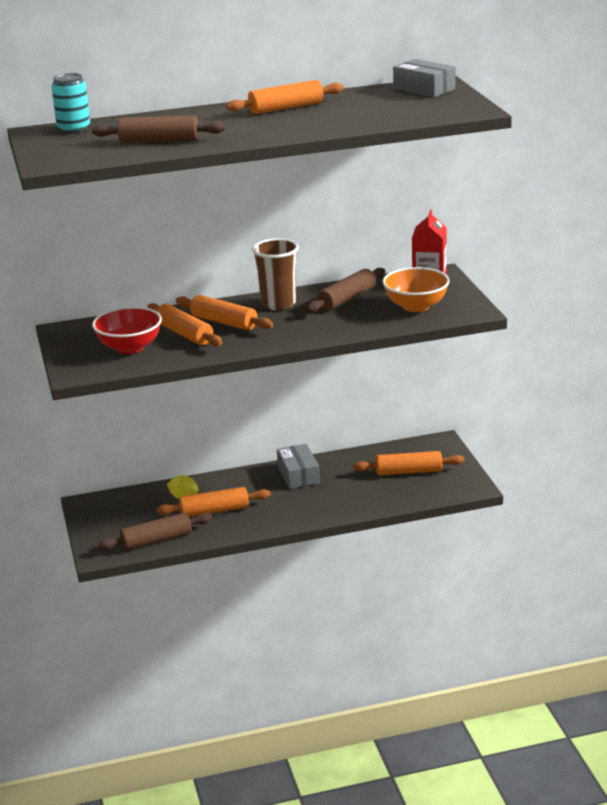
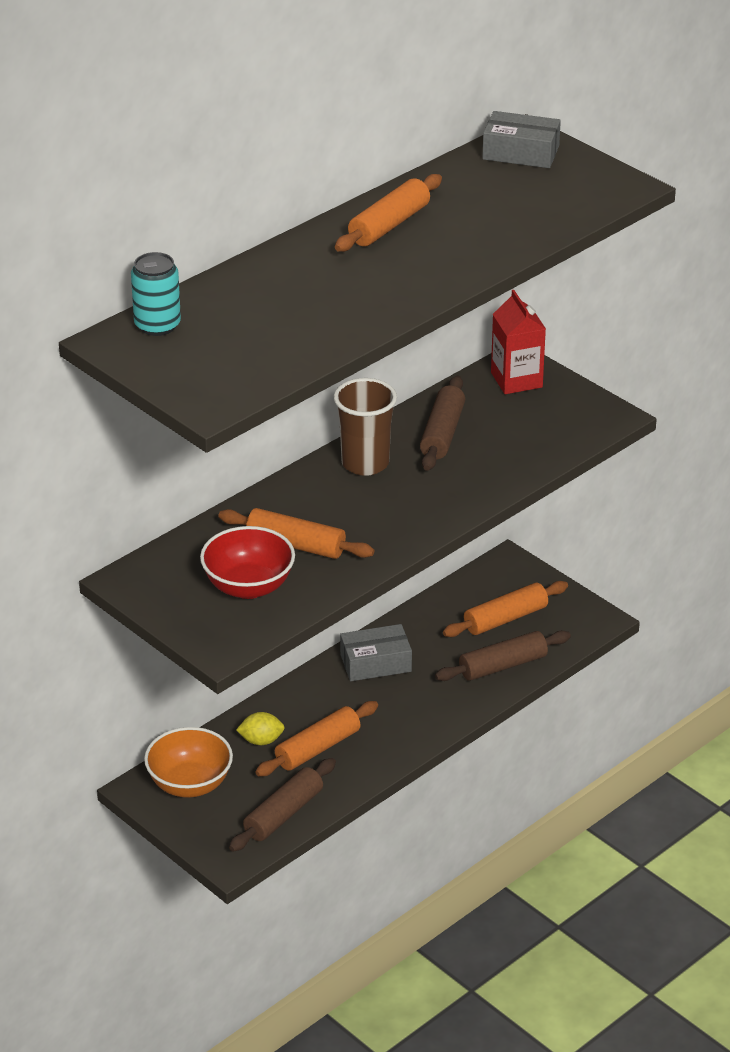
camera: 30 degrees left, 10 degrees up
(159, 140) = (301, 326): brown rolling pin -> brown rolling pin (502, 665)
(224, 322) = (326, 512): orange rolling pin -> none
(298, 475) = (375, 663): grey box -> grey box turned 60 degrees counterclockwise
(416, 306) = (537, 425): orange bowl -> orange bowl (190, 784)

